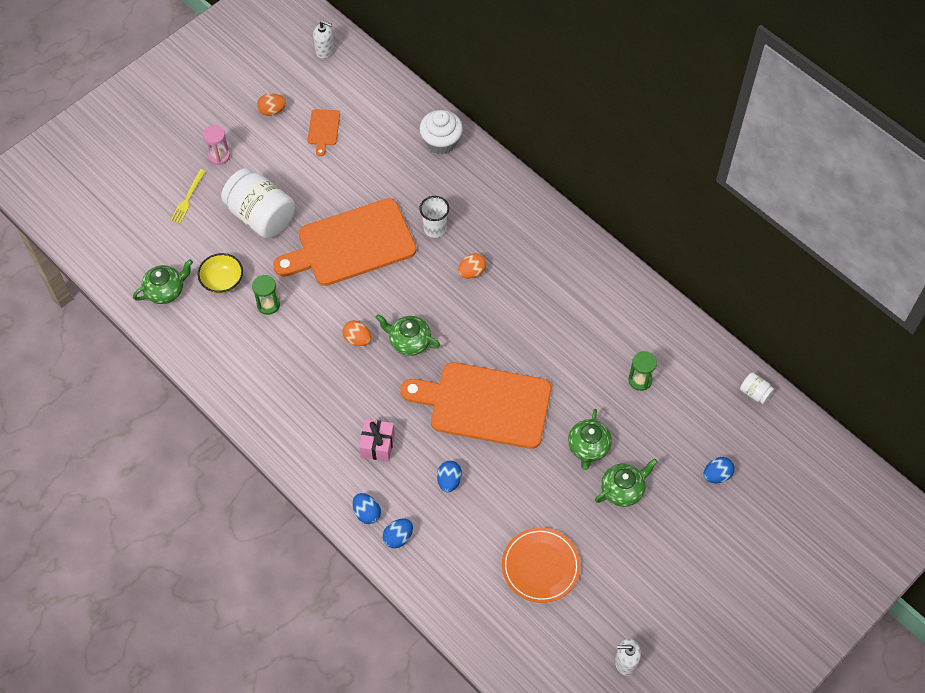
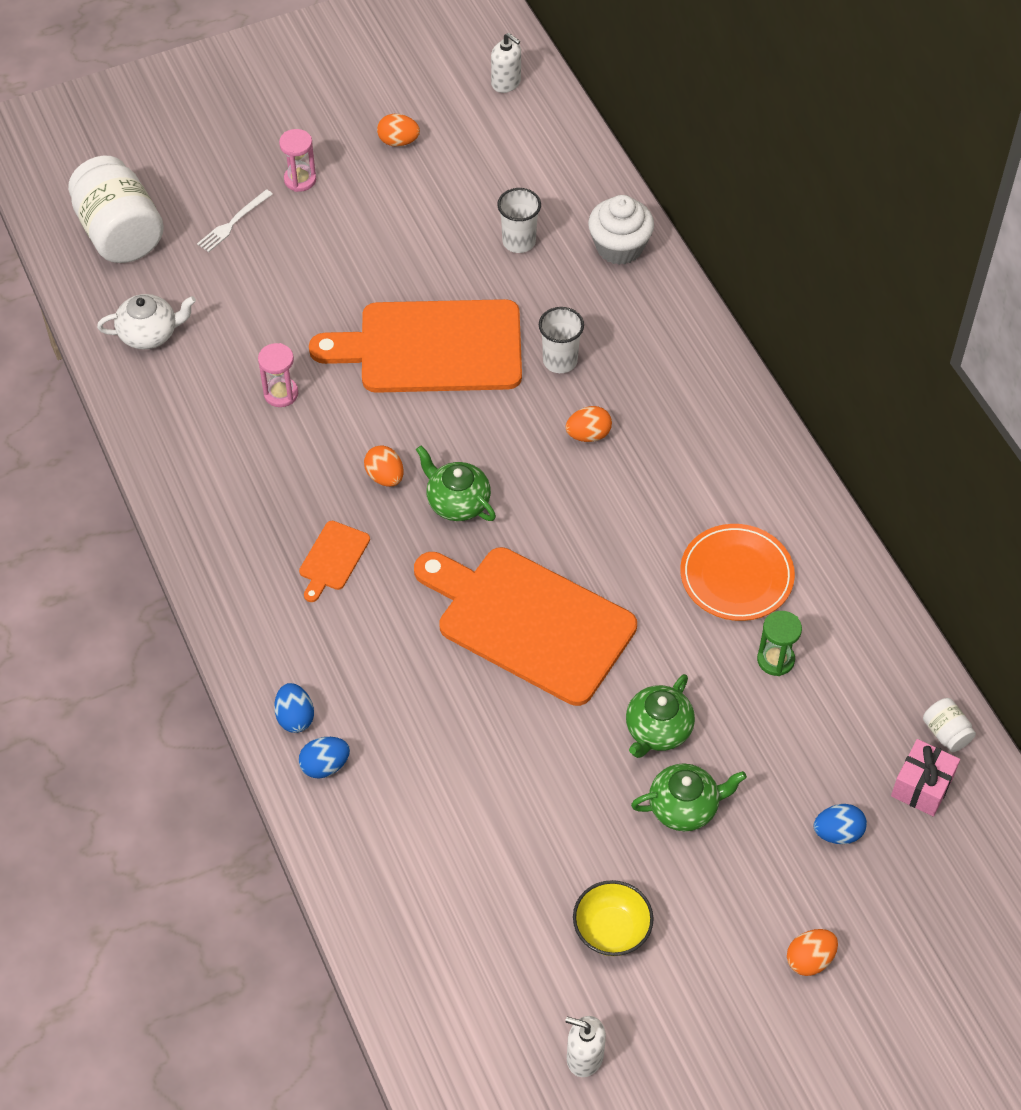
camera: 20 degrees right, 5 degrees down
(165, 290) = (149, 334): green teapot -> white teapot
(188, 198) = (233, 223): yellow fork -> white fork
(222, 281) = (232, 345): yellow bowl -> yellow bowl (611, 930)
(261, 216) = (322, 274): white jar -> white jar (120, 233)
(268, 305) = (281, 394): green hourglass -> pink hourglass
(323, 129) = (459, 185): orange cutting board -> orange cutting board (333, 559)
(377, 157) = (519, 242): none -> white cup
(377, 445) = (350, 629): pink gift -> pink gift (922, 786)
(449, 481) = (432, 711): blue egg -> none
(540, 566) = (515, 875): orange plate -> orange plate (736, 575)
(730, 557) = (809, 959): none -> orange egg

